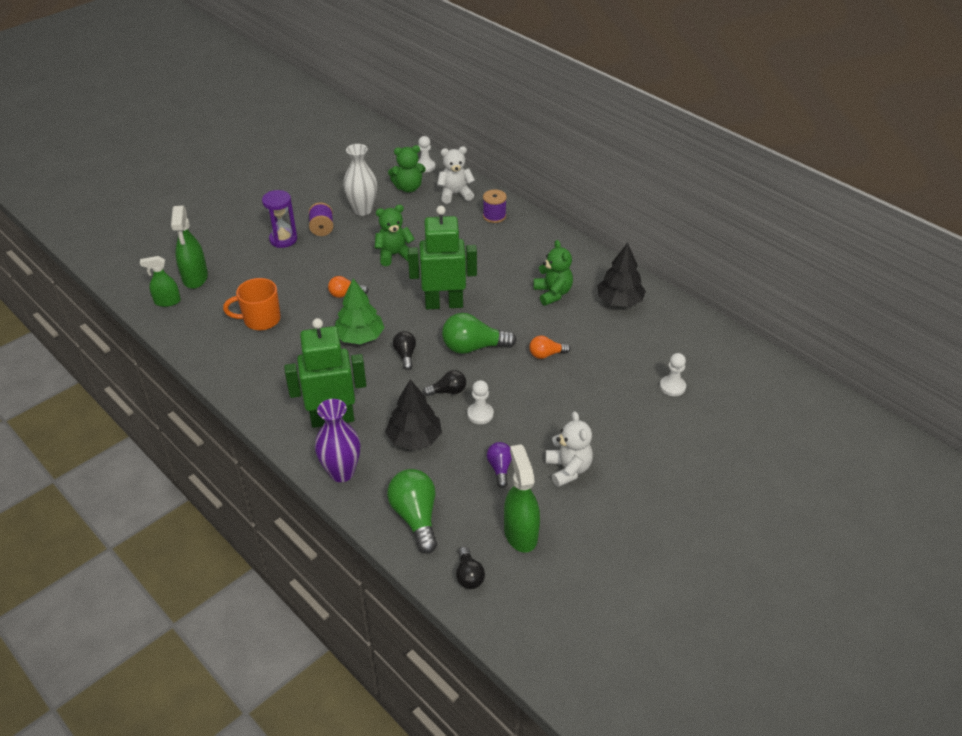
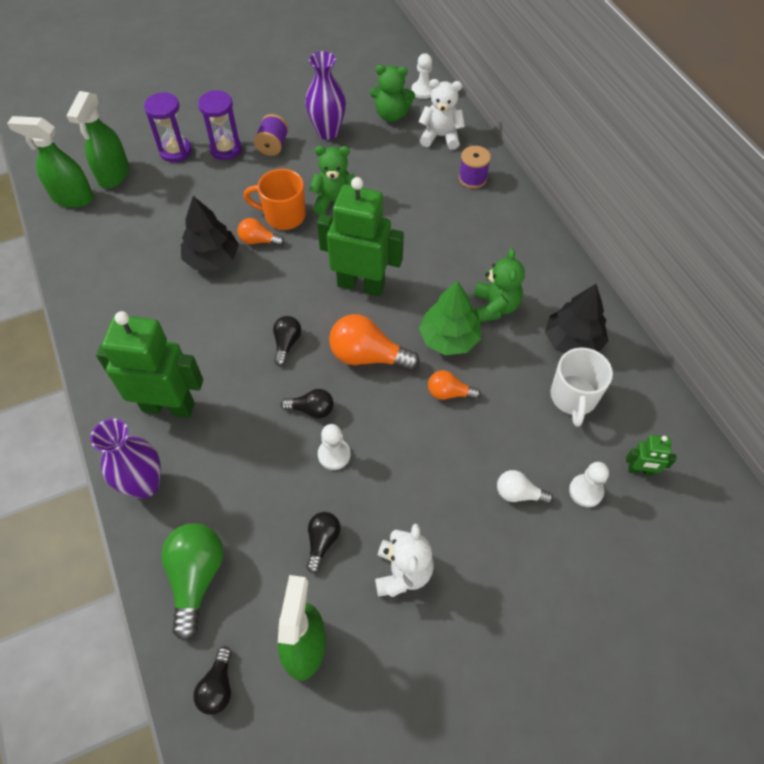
camera: 20 degrees right, 15 degrees up
(167, 301) = (72, 198): green spray bottle -> green spray bottle, size x1.53
(240, 250) = (176, 151): none -> purple hourglass
(261, 320) = (154, 249): orange mug -> orange mug (283, 216)
(360, 337) = (248, 303): green tree -> green tree (449, 338)
(362, 210) = (328, 132): white vase -> purple vase
(414, 438) = (244, 464): black tree -> black tree (212, 258)
(473, 347) = (368, 356): green light bulb -> orange light bulb
(500, 468) = (322, 541): purple light bulb -> black light bulb
(627, 401) = (518, 494): none -> white light bulb
(637, 334) = (573, 397): none -> white mug
(703, 365) = (640, 470): none -> green robot

